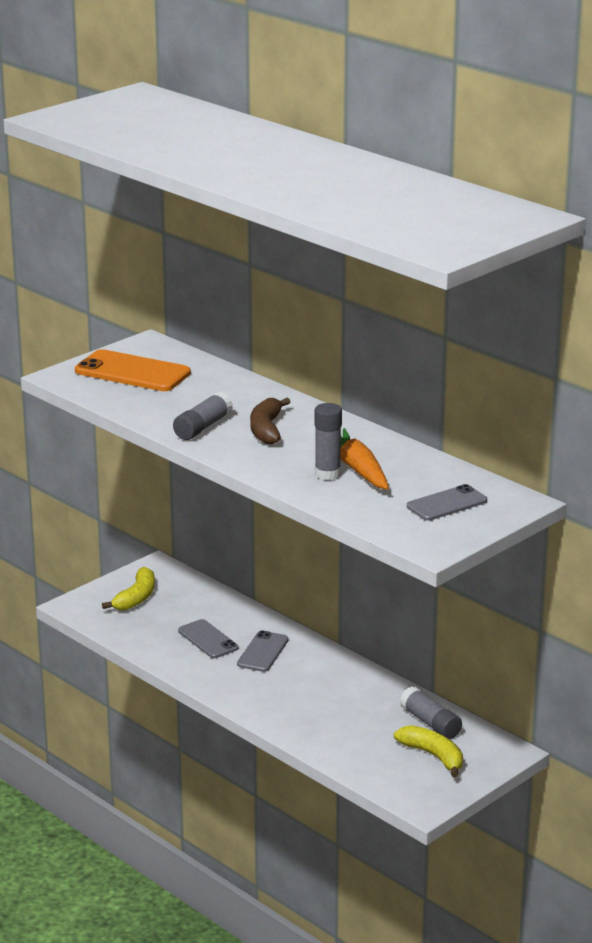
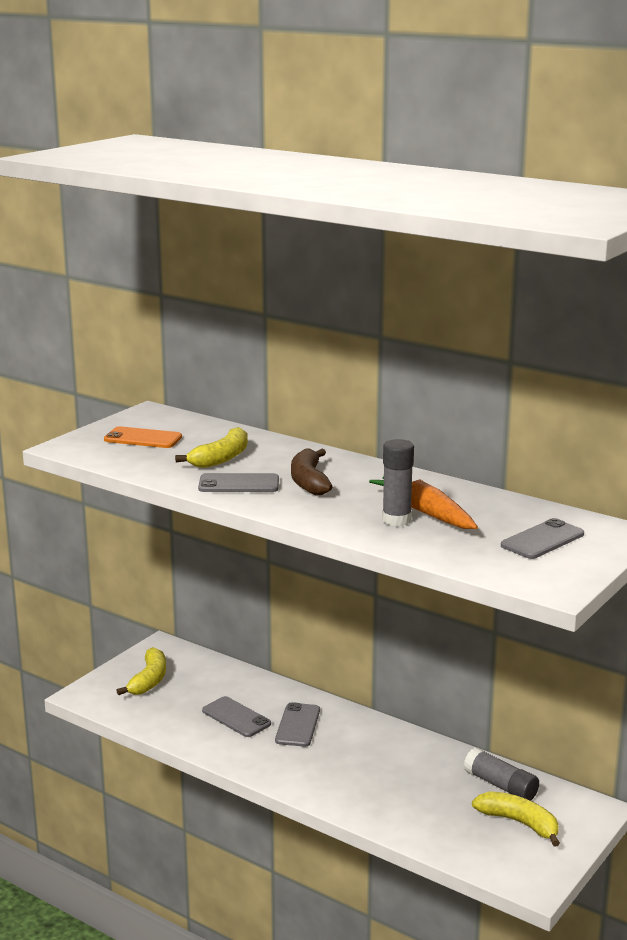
camera: 10 degrees left, 5 degrees down
(132, 372) = (143, 438): orange phone -> orange phone, size x0.63
(197, 399) = (221, 458): none -> yellow banana
(202, 427) = (239, 484): grey glue stick -> grey phone

